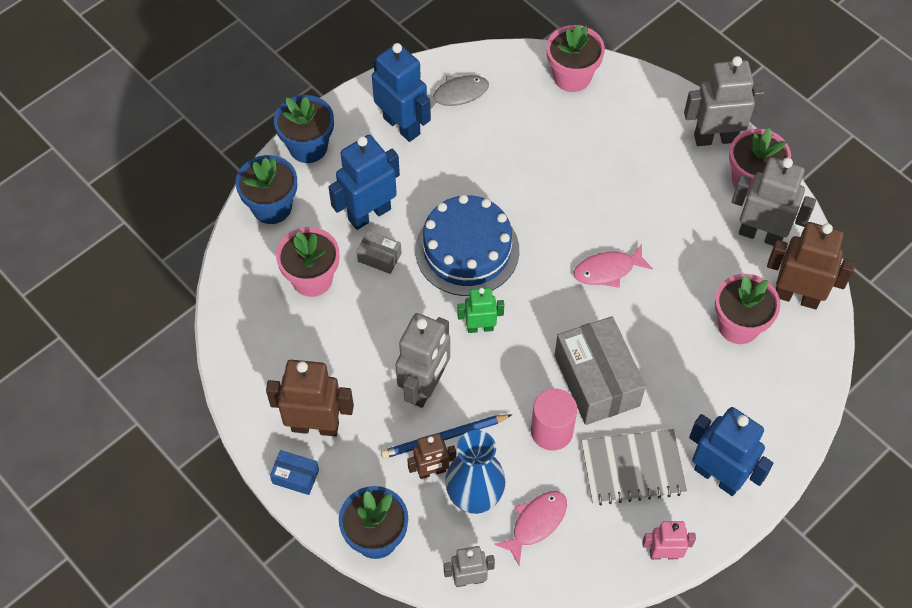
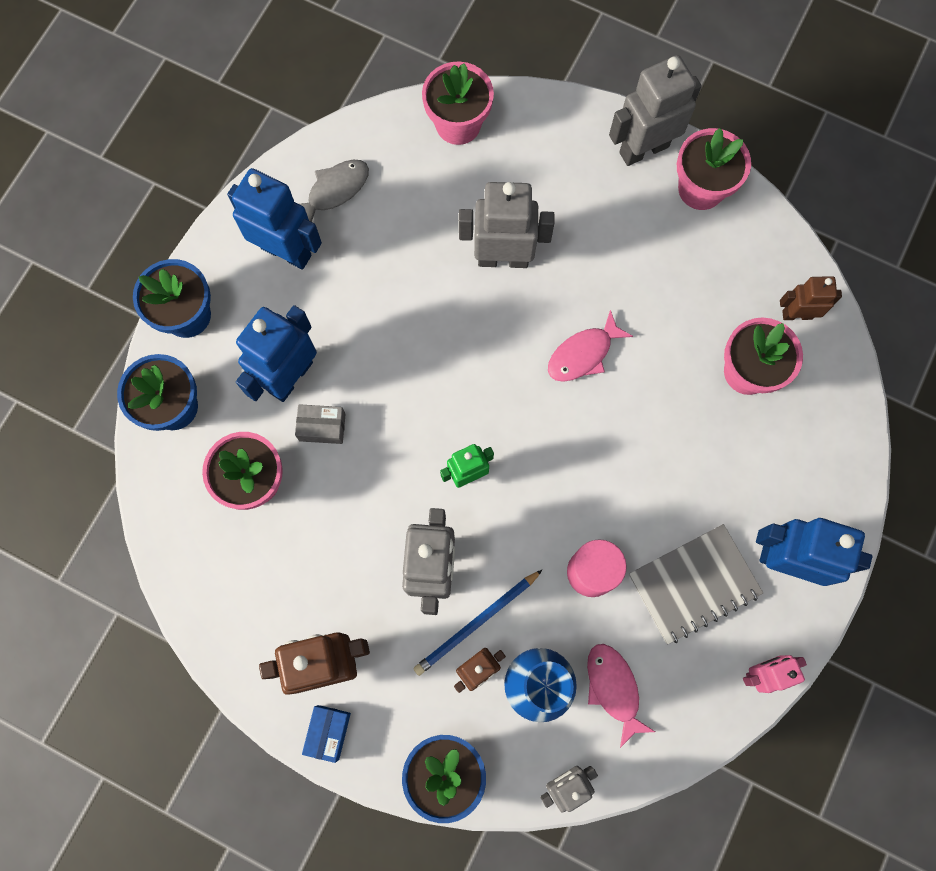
camera: 20 degrees left, 15 degrees up
(295, 476) = (328, 732): blue box -> blue box turned 75 degrees counterclockwise
(467, 250) = (418, 383): blue cake -> none
(536, 523) = (613, 688): pink fish -> pink fish turned 45 degrees counterclockwise
(597, 380) = (618, 493): grey box -> none
(761, 234) = (733, 252): grey robot -> grey robot (503, 258)
(796, 296) = (797, 314): brown robot -> brown robot, size x0.58

